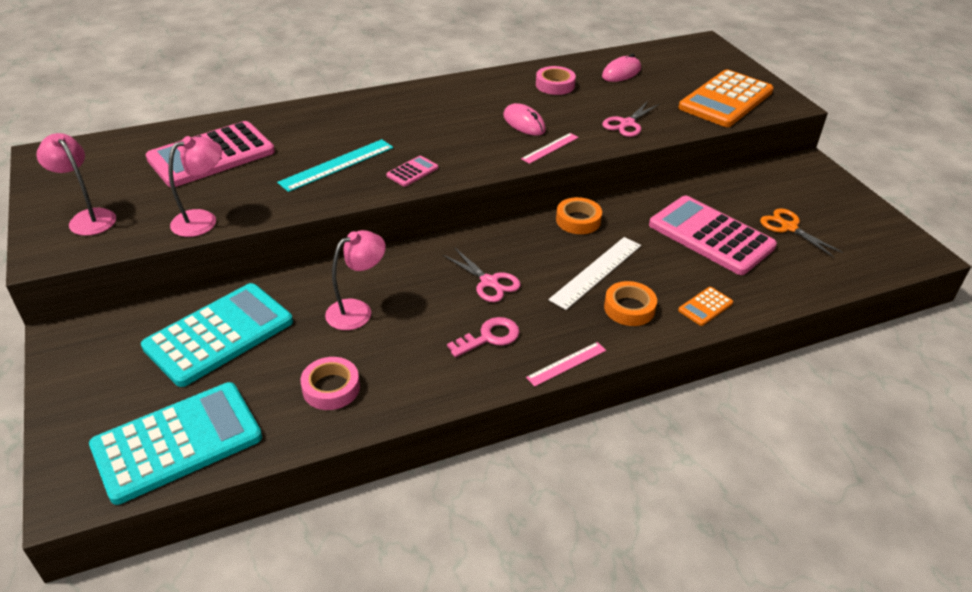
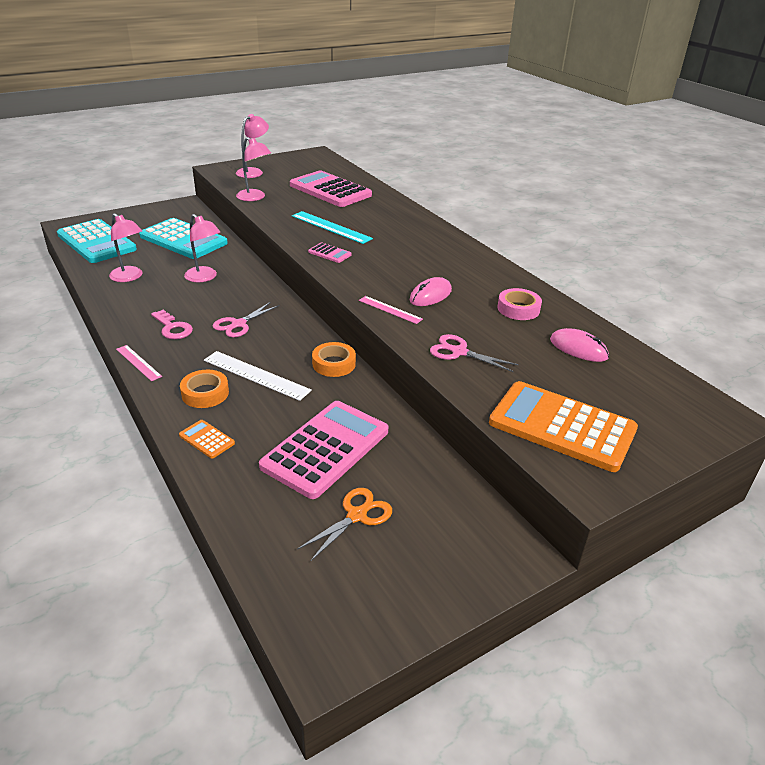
camera: 80 degrees right, 5 degrees down
(331, 388) = (130, 277): pink tape -> pink lamp

